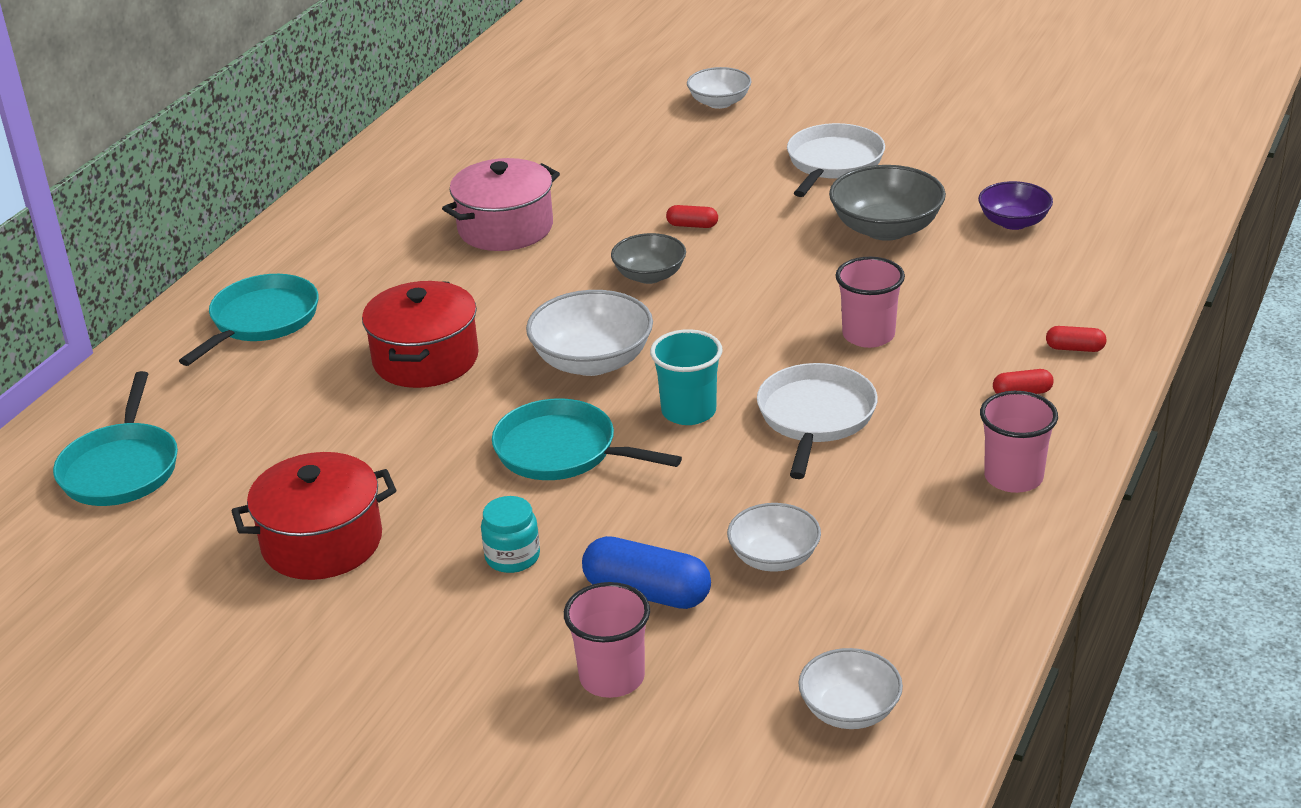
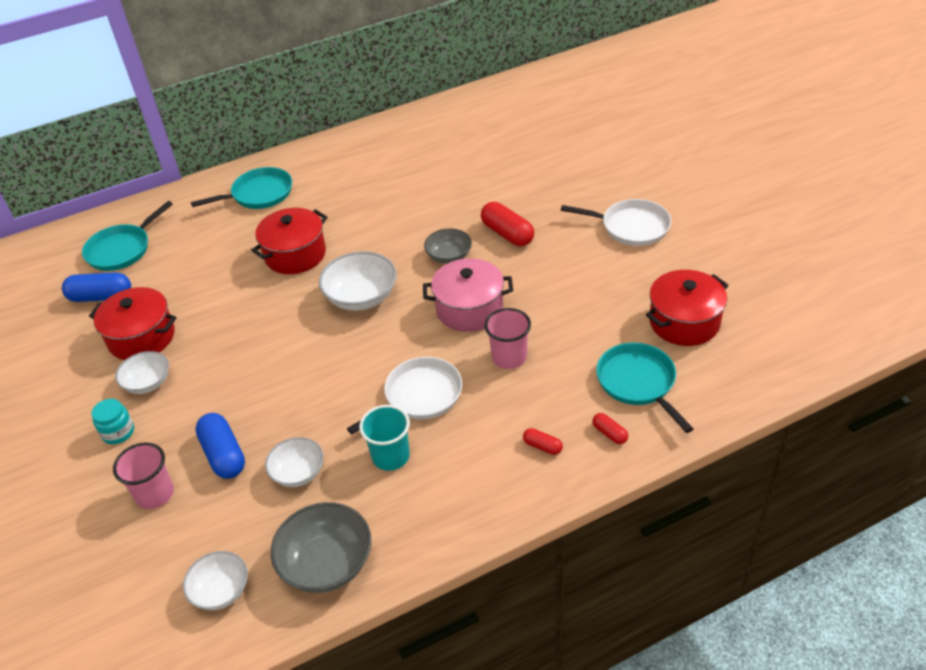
camera: 40 degrees right, 10 degrees up
(174, 532) = (101, 297): none -> blue capsule
(505, 228) = (419, 190): pink pot -> pink pot (469, 309)
(512, 557) = (198, 395): turquoise jar -> turquoise jar (118, 432)
(562, 451) = (286, 345): turquoise pan -> turquoise pan (638, 383)
(688, 411) = (367, 355): turquoise cup -> turquoise cup (391, 456)
(692, 225) = (507, 234): red capsule -> red capsule, size x1.95
(719, 102) = (618, 155): white bowl -> white bowl (148, 383)
(833, 163) = (631, 227): white pan -> white pan turned 45 degrees clockwise
(886, 228) = (605, 288): grey bowl -> grey bowl (327, 563)
(1013, 222) = (684, 322): purple bowl -> red pot
(1013, 477) = (468, 501): pink cup -> none

